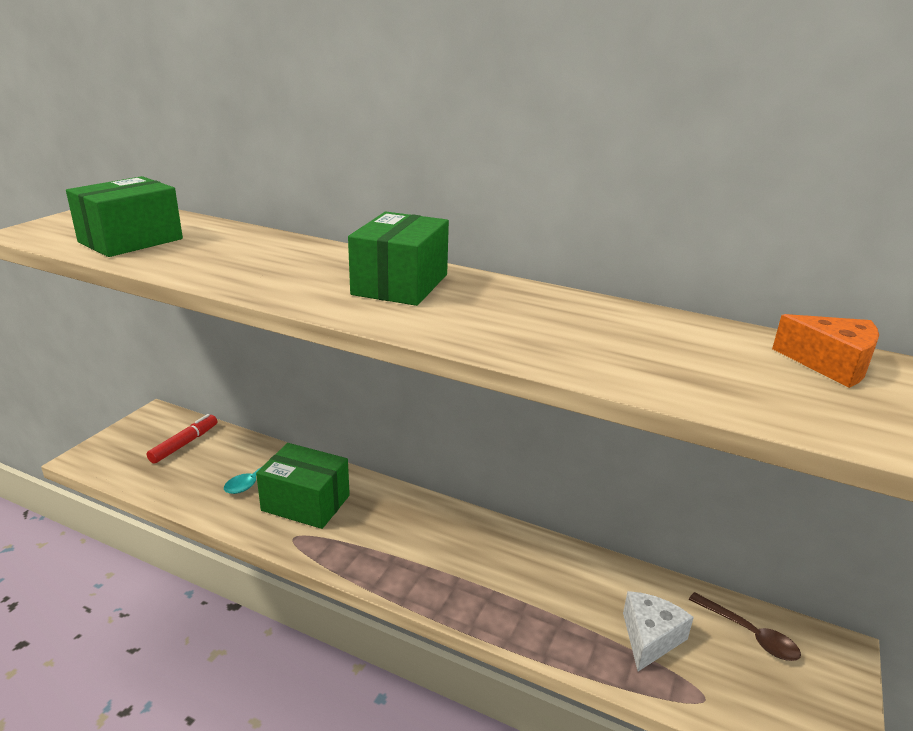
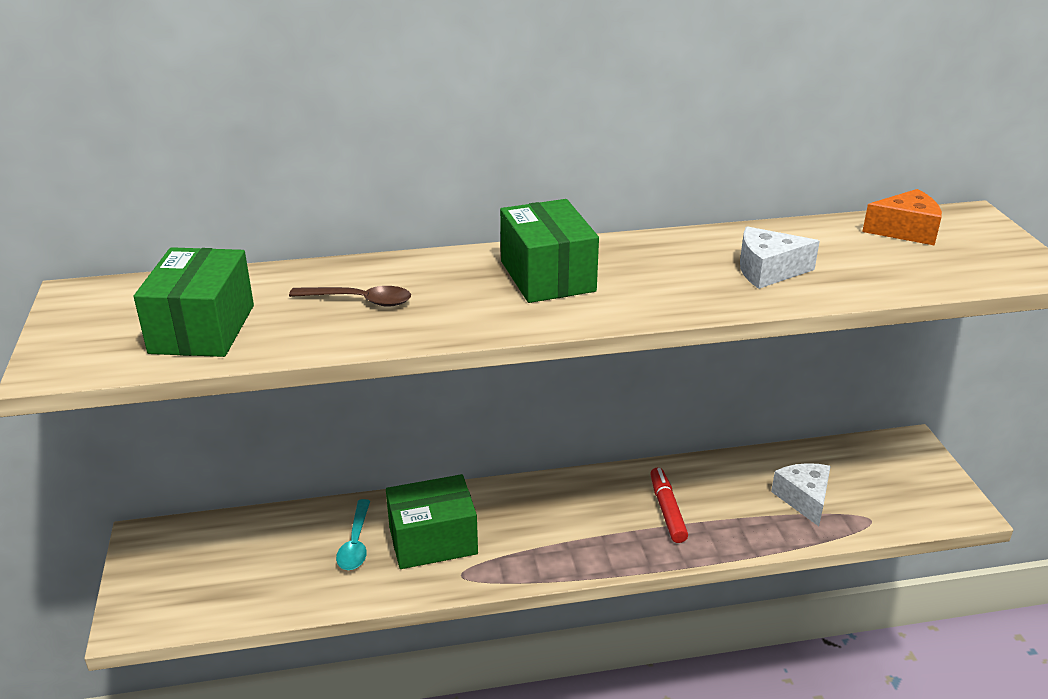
camera: 35 degrees left, 5 degrees up
(184, 444) = (227, 550): red marker -> red marker (667, 510)
(604, 344) = (768, 271): none -> white cheese
(749, 634) = (857, 462): brown spoon -> brown spoon (359, 301)

